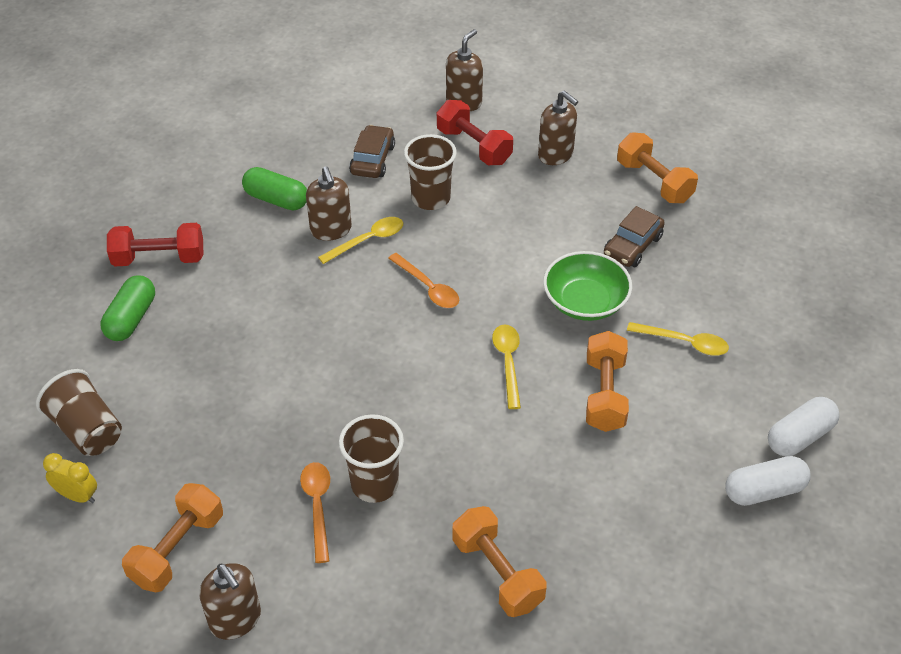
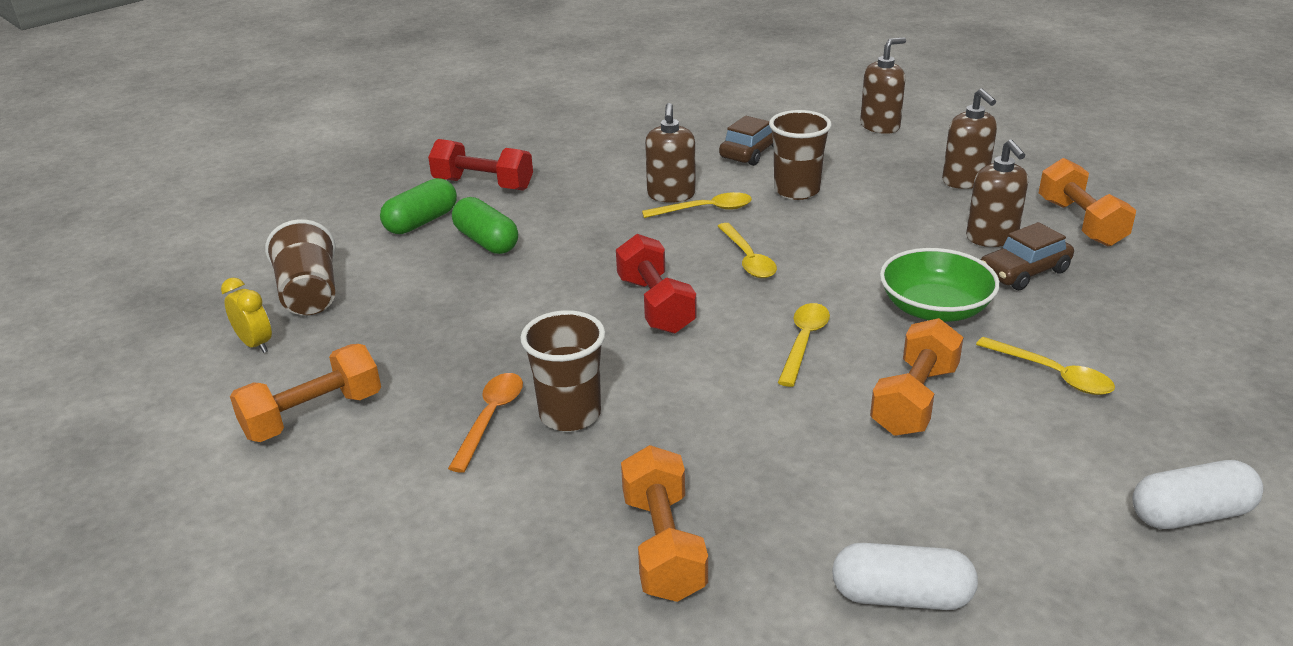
camera: 25 degrees right, 15 degrees down
(235, 619) = (320, 498): brown soap dispenser -> brown soap dispenser (992, 238)
(276, 199) = (630, 164): green capsule -> green capsule (486, 241)
(428, 287) = (748, 259): orange spoon -> yellow spoon
(474, 146) = (871, 160): red dumbbell -> red dumbbell (655, 305)
(764, 491) = (1106, 563): white capsule -> white capsule (901, 596)

